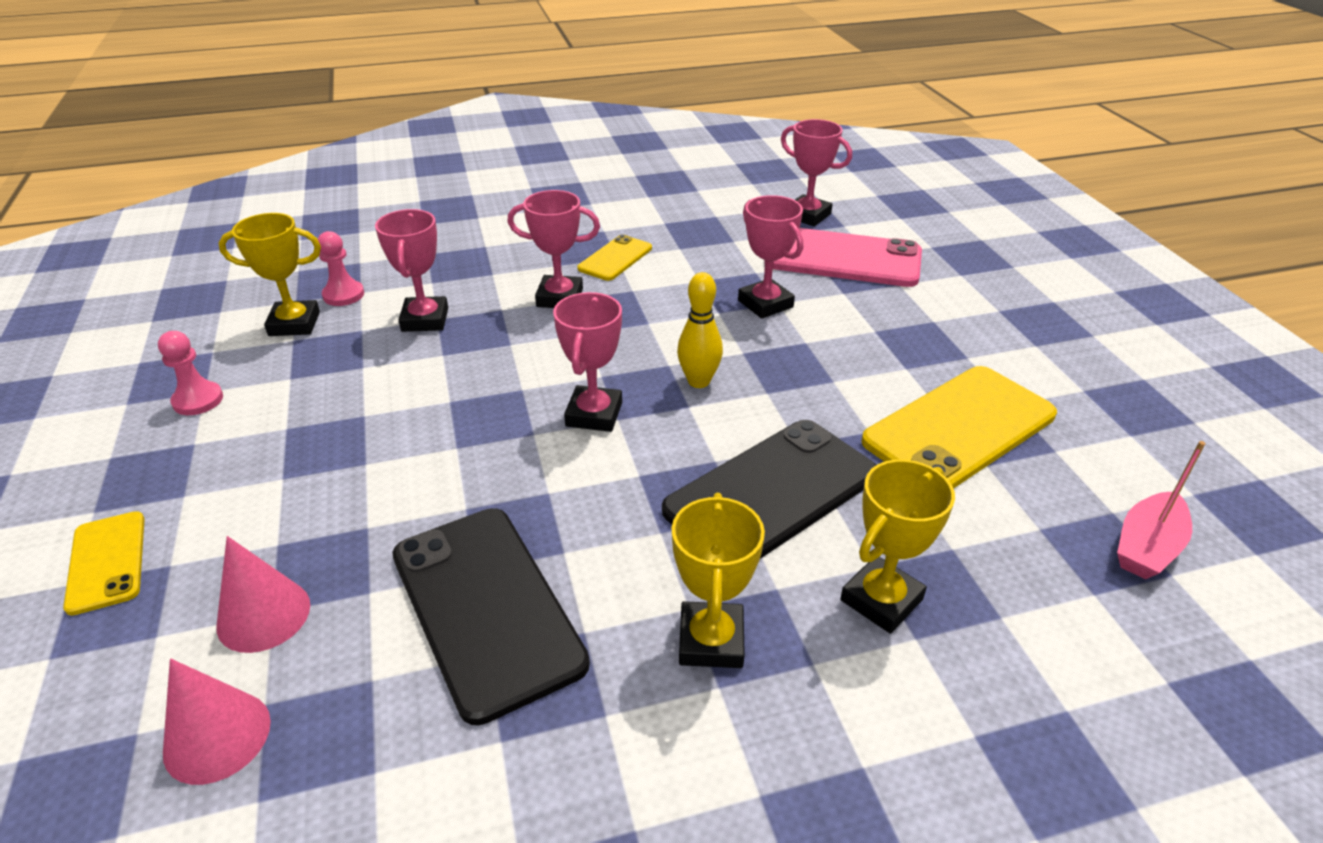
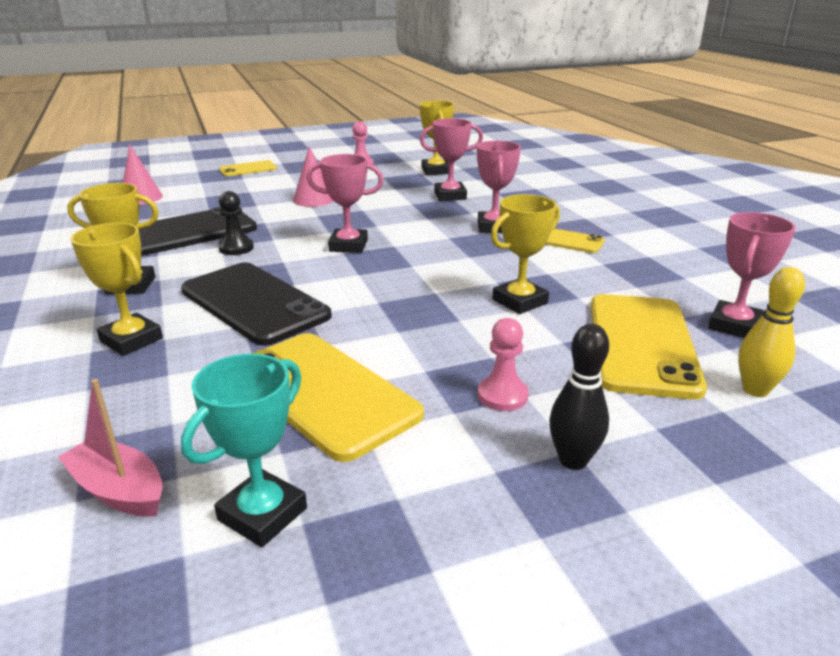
camera: 85 degrees right, 10 degrees down
(263, 615) = (204, 195): pink cone -> pink cone (313, 199)
(343, 295) = (471, 176): pink pawn -> pink pawn (502, 396)
(577, 530) = (236, 248): none -> black pawn
(698, 381) = (390, 276): yellow bowling pin -> yellow bowling pin (755, 390)
(765, 304) = (520, 301): pink trophy -> yellow trophy
(843, 258) = (641, 344): pink phone -> yellow phone
(1011, 312) = (573, 460): none -> black bowling pin
(1132, 455) = (262, 514): none -> turquoise trophy

